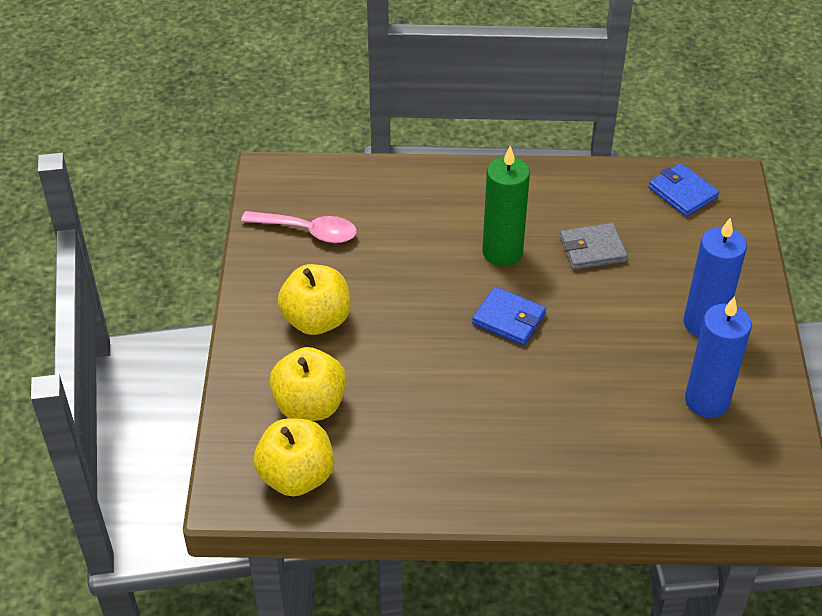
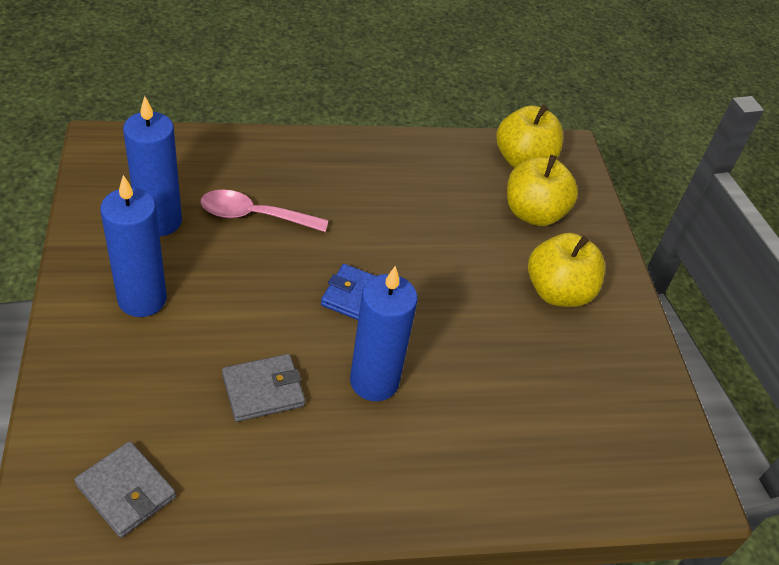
camera: 165 degrees right, 0 degrees up
(308, 231) = (609, 400): pink spoon -> pink spoon (254, 216)
(502, 252) = (374, 381): green candle -> blue candle
(682, 193) = (126, 491): blue wallet -> grey wallet

